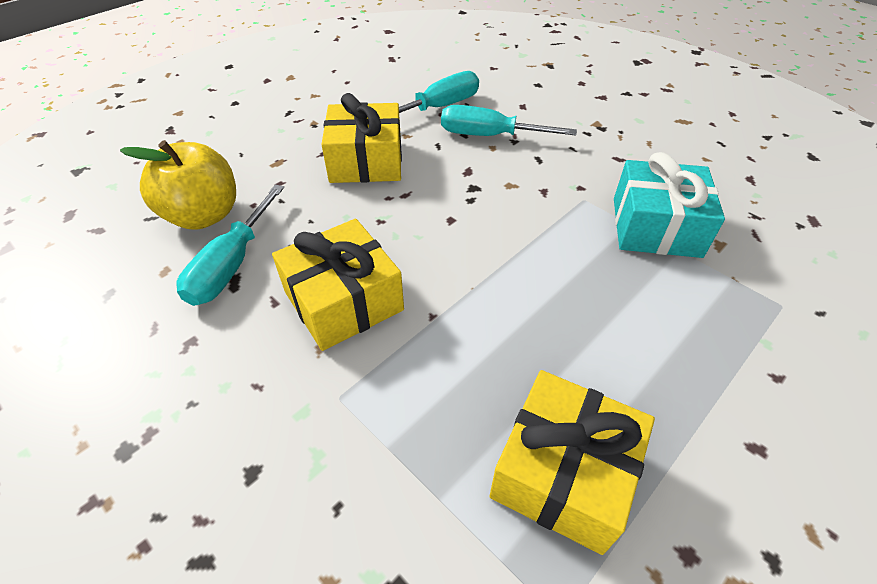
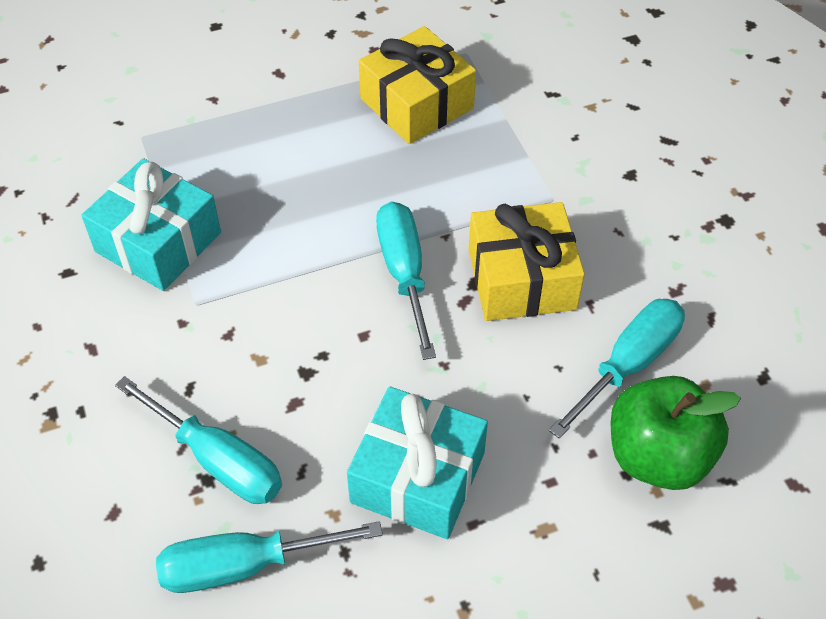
camera: 155 degrees left, 5 degrees up
(203, 215) = (658, 456): yellow apple -> green apple
(366, 161) = (418, 477): yellow gift -> turquoise gift
(448, 270) = (404, 273): none -> turquoise screwdriver

